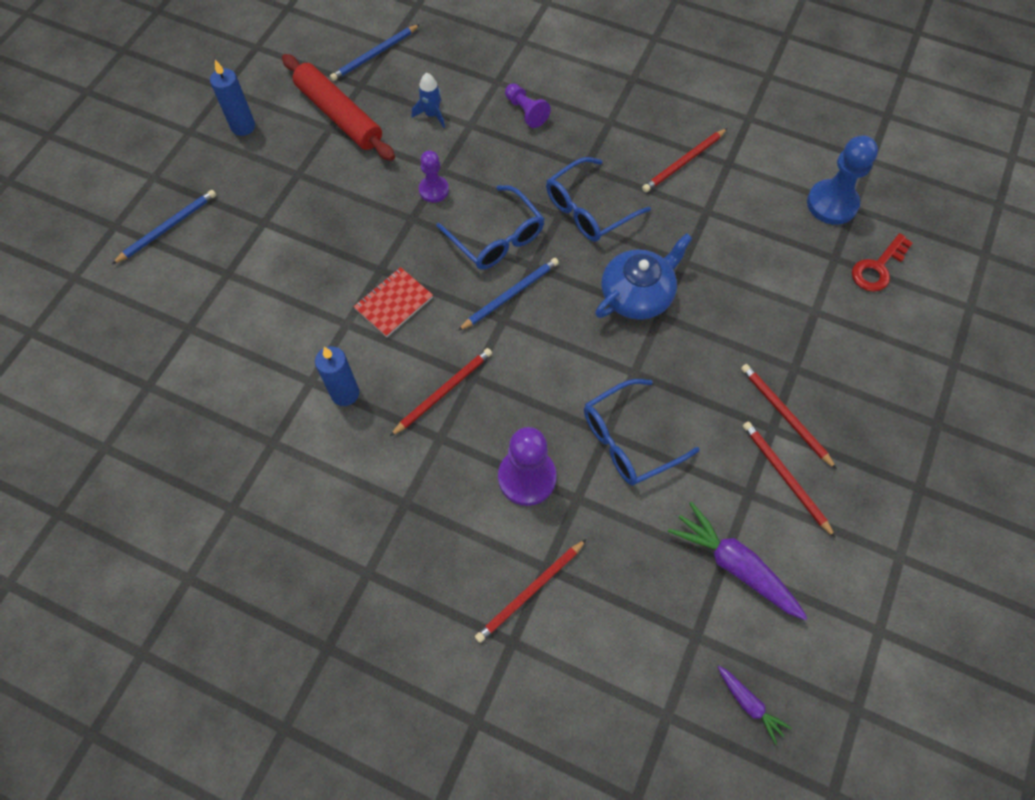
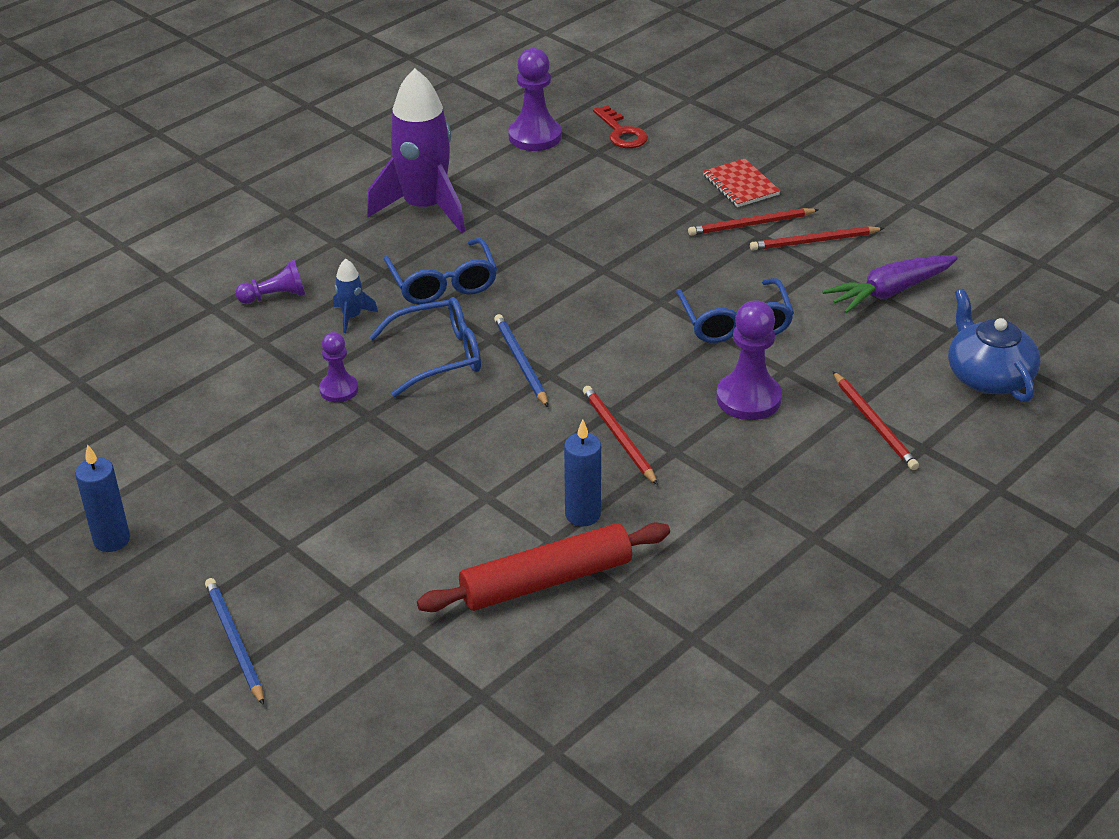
camera: 70 degrees left, 25 degrees down
(339, 115) = (162, 446): red rolling pin -> red rolling pin (546, 580)
(374, 55) = (86, 397): blue pencil -> none
(394, 303) = (480, 452): red notebook -> red notebook (740, 185)
(432, 114) = (223, 368): blue rocket -> blue rocket (352, 317)
(637, 294) = (570, 277): blue teapot -> blue teapot (988, 376)
(683, 162) = (424, 208): red pencil -> purple rocket
(749, 704) = (1021, 317): purple carrot -> none
(832, 204) = (535, 136): blue pawn -> purple pawn

